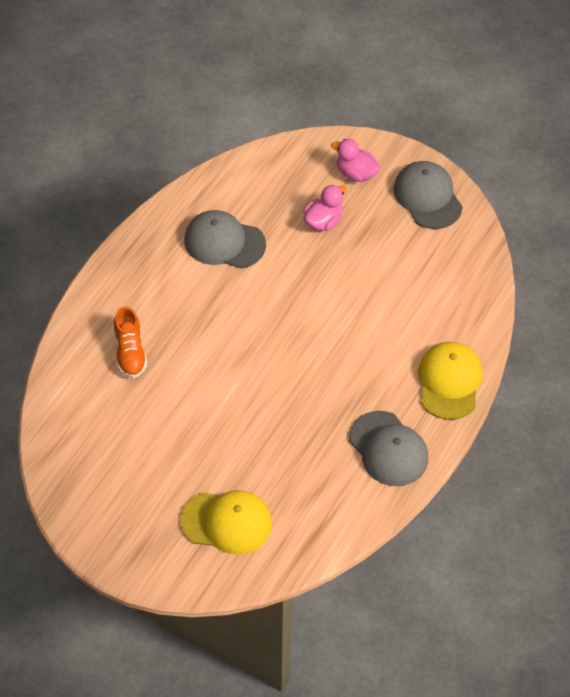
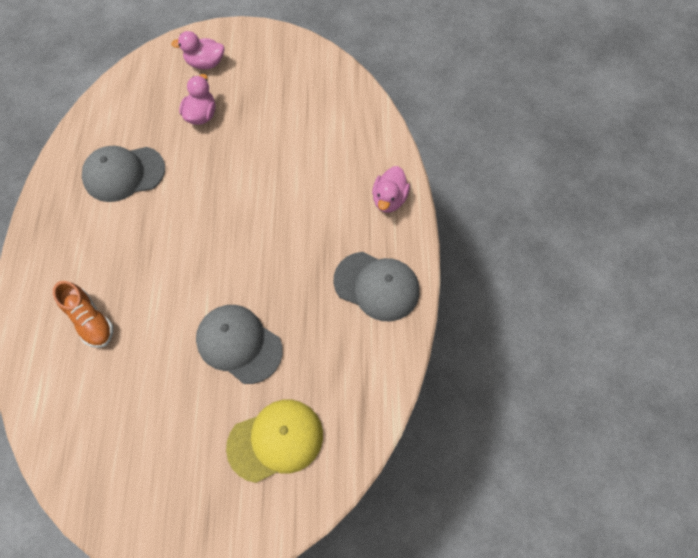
camera: 30 degrees left, 10 degrees up
(427, 197) = (275, 56): grey cap -> grey cap (239, 344)
(449, 382) = (389, 199): yellow cap -> pink duck

